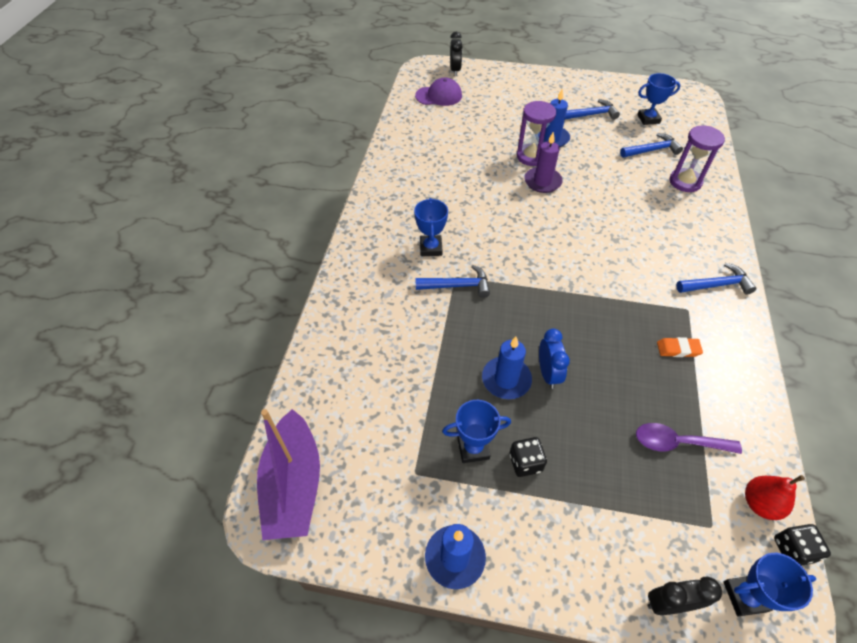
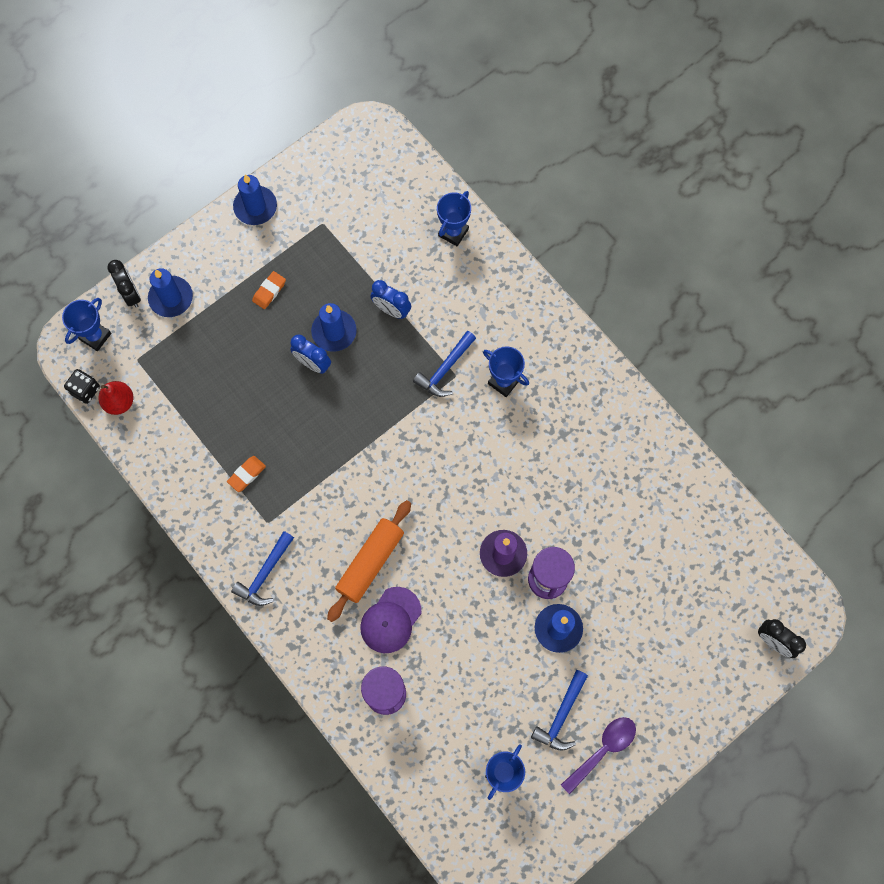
camera: 130 degrees right, 20 degrees up
(293, 485) = (377, 152): purple boat -> none
(439, 96) = (732, 577): purple cap -> purple cap (390, 620)
(445, 353) = (391, 310): none -> blue clock
(473, 448) = (306, 269): blue trophy -> blue trophy (453, 232)
(525, 462) = (269, 291): black dice -> orange eraser
(627, 553) = (171, 298): none -> blue candle
(632, 236) = (370, 563): none -> orange rolling pin
(652, 150) = (454, 715): blue hammer -> none
(669, 603) = (131, 294): black clock -> black clock turned 60 degrees counterclockwise
(678, 442) = (193, 396): purple spoon -> purple spoon (603, 750)

